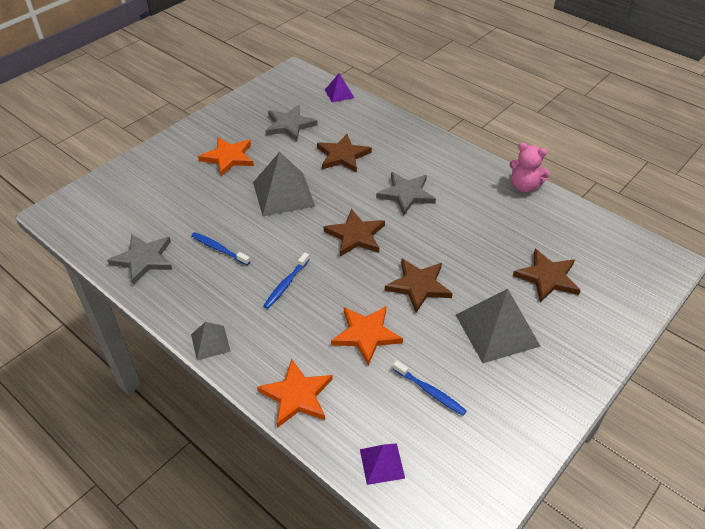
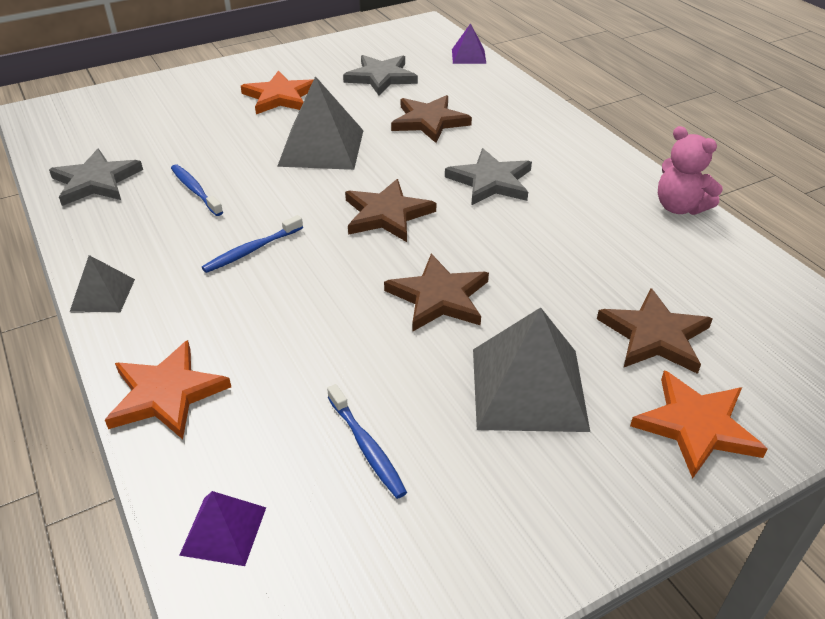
camera: 20 degrees right, 5 degrees down
(366, 334) = (320, 341): orange star -> orange star (696, 426)

